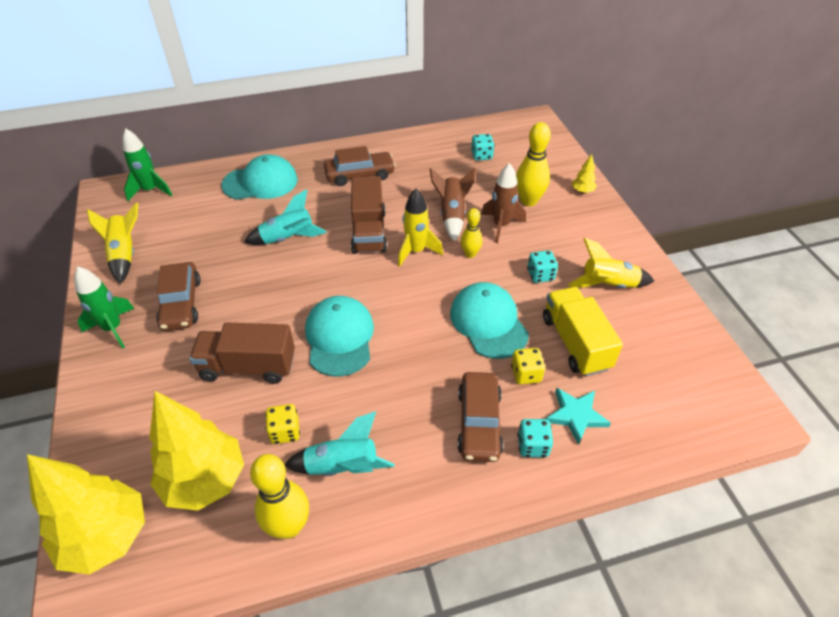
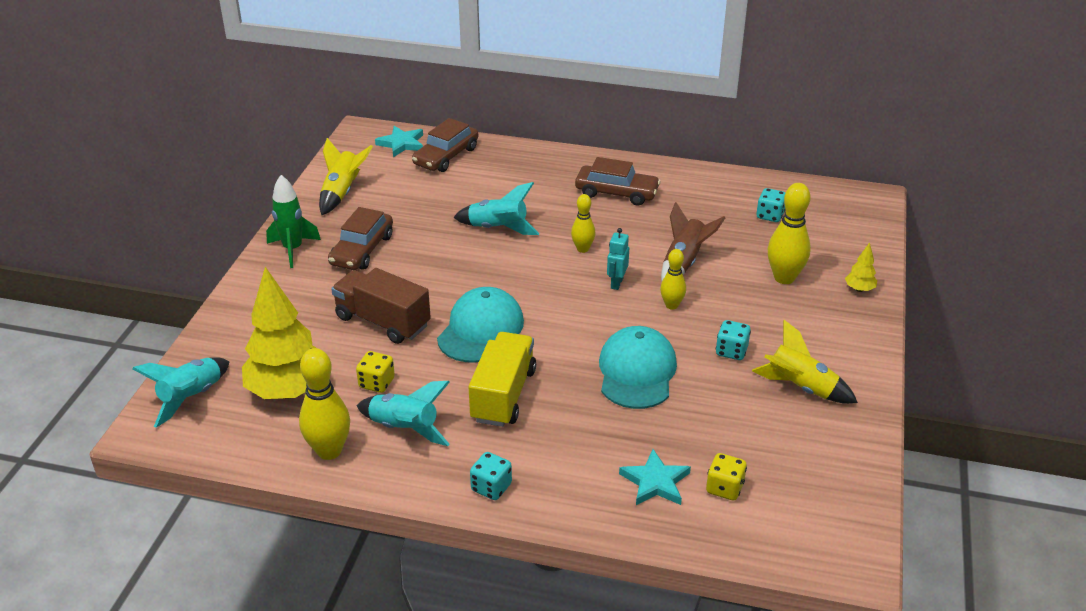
camera: 30 degrees right, 10 degrees down
(107, 537) = (191, 397): yellow tree -> turquoise rocket
(150, 190) = (401, 144): green rocket -> turquoise star
(260, 182) = (510, 169): turquoise cap -> none
(369, 231) = (582, 249): brown truck -> yellow bowling pin
(416, 251) = (616, 283): yellow rocket -> turquoise robot
(479, 423) = (554, 448): brown car -> brown car (446, 156)
(501, 226) = (730, 291): brown rocket -> none
(526, 374) = (636, 429): yellow dice -> yellow dice (724, 488)
(532, 446) = (590, 487): turquoise dice -> turquoise dice (491, 487)
(575, 343) = (713, 424): yellow truck -> yellow truck (503, 395)

